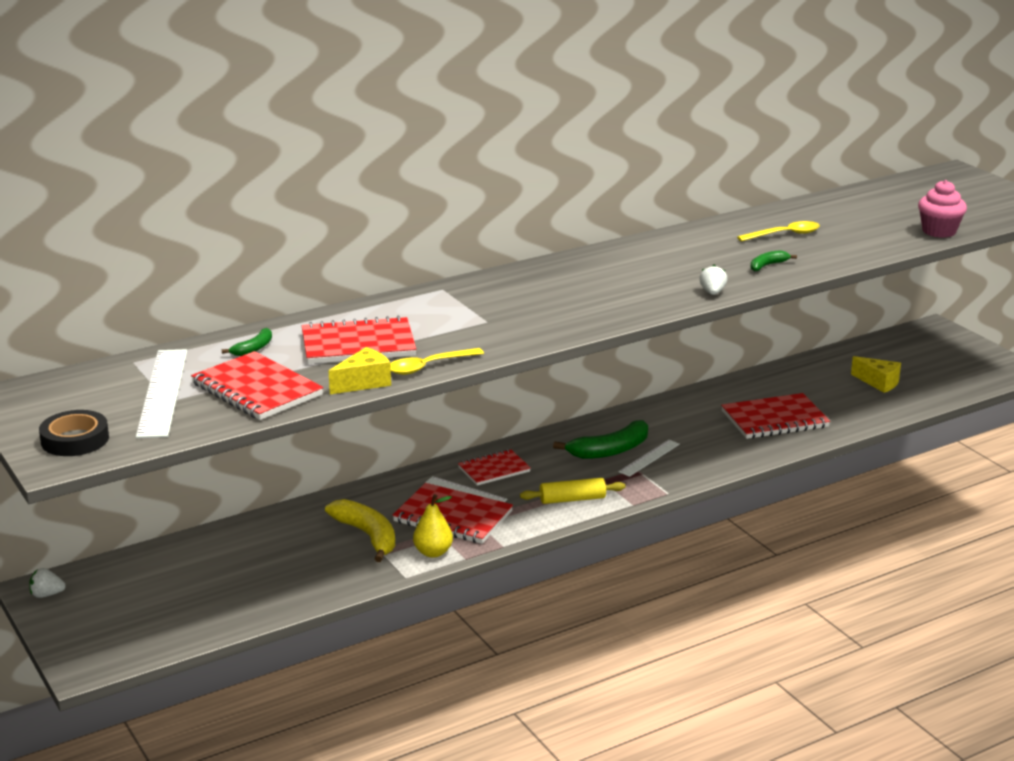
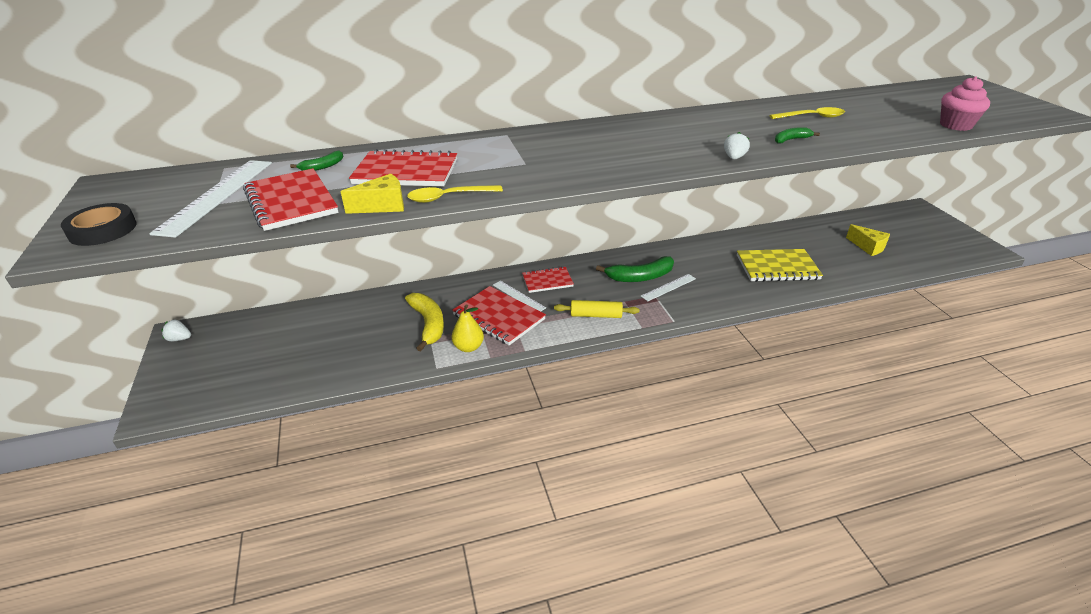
camera: 15 degrees right, 10 degrees up
(774, 419) = (777, 267): red notebook -> yellow notebook

